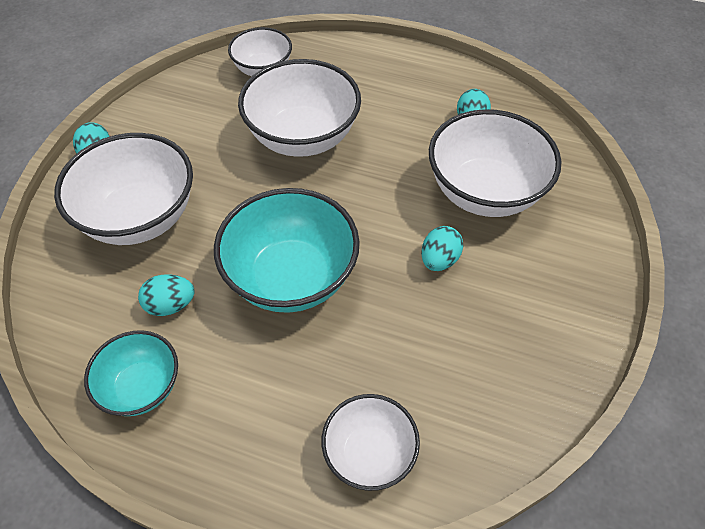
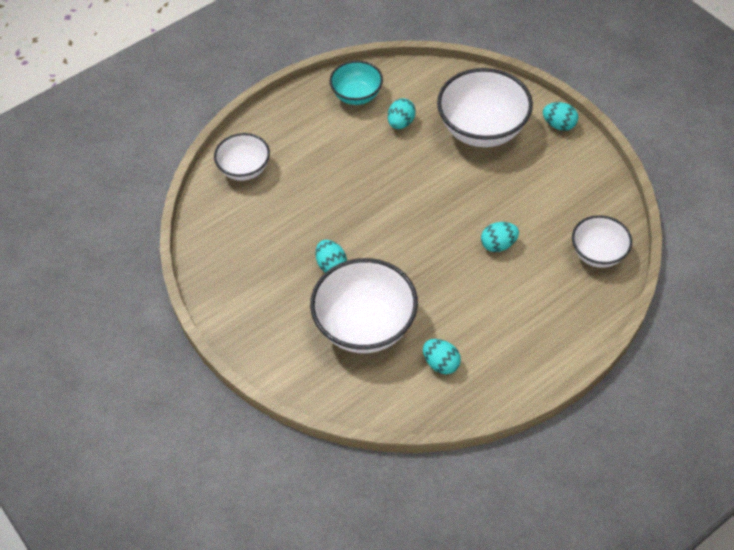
camera: 125 degrees right, 0 degrees up
(291, 277) = (377, 184): turquoise bowl -> none
(303, 137) = (498, 245): white bowl -> turquoise egg

